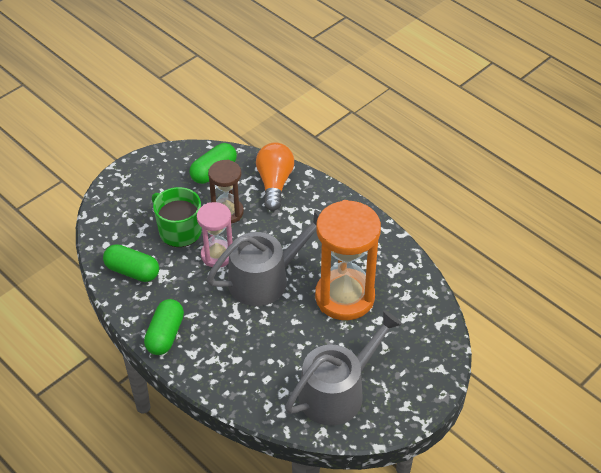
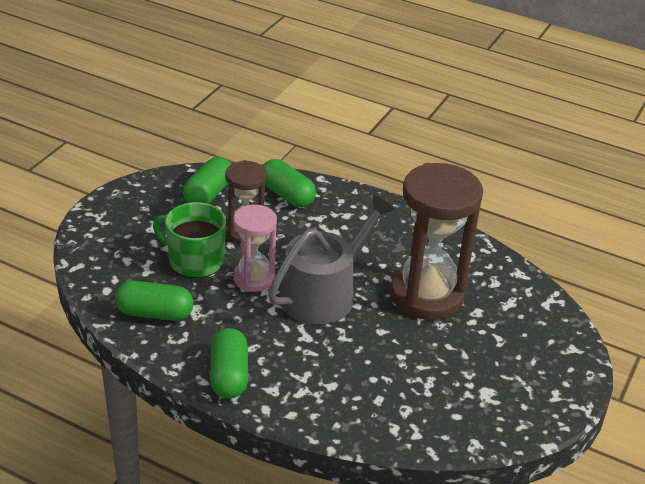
camera: 20 degrees left, 10 degrees down
(274, 183) = (287, 195): orange light bulb -> green capsule
(337, 392) = (470, 396): grey watering can -> none
(344, 297) = (426, 295): orange hourglass -> brown hourglass

